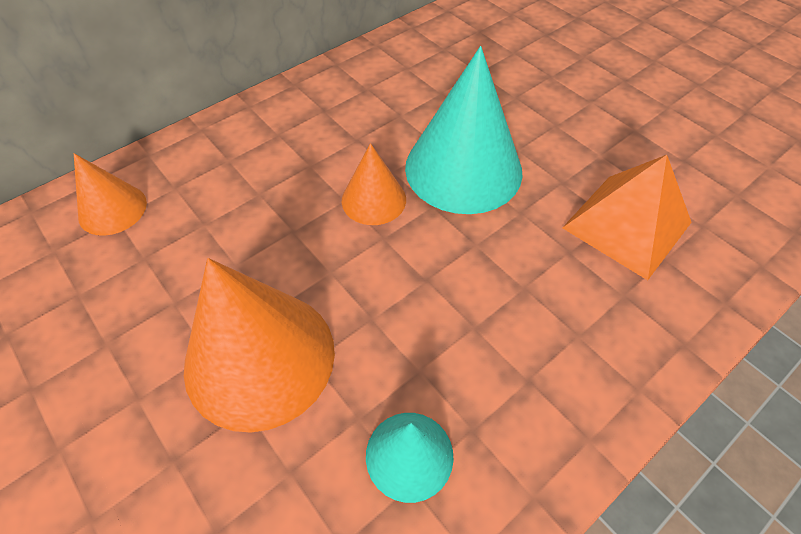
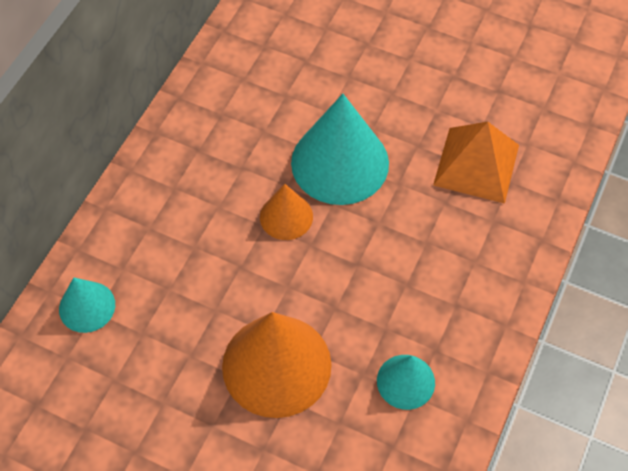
camera: 25 degrees left, 5 degrees up
(112, 209) = (87, 306): orange cone -> turquoise cone

